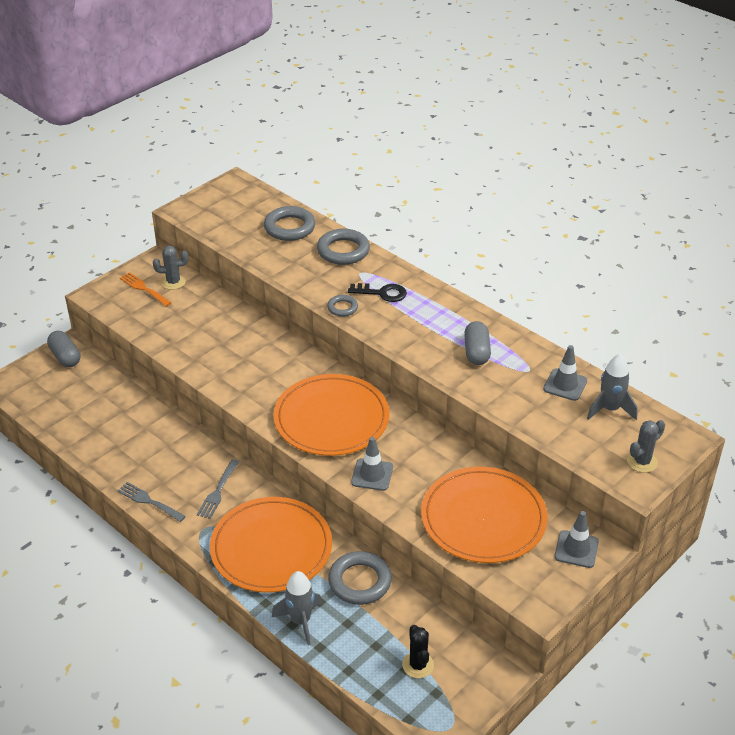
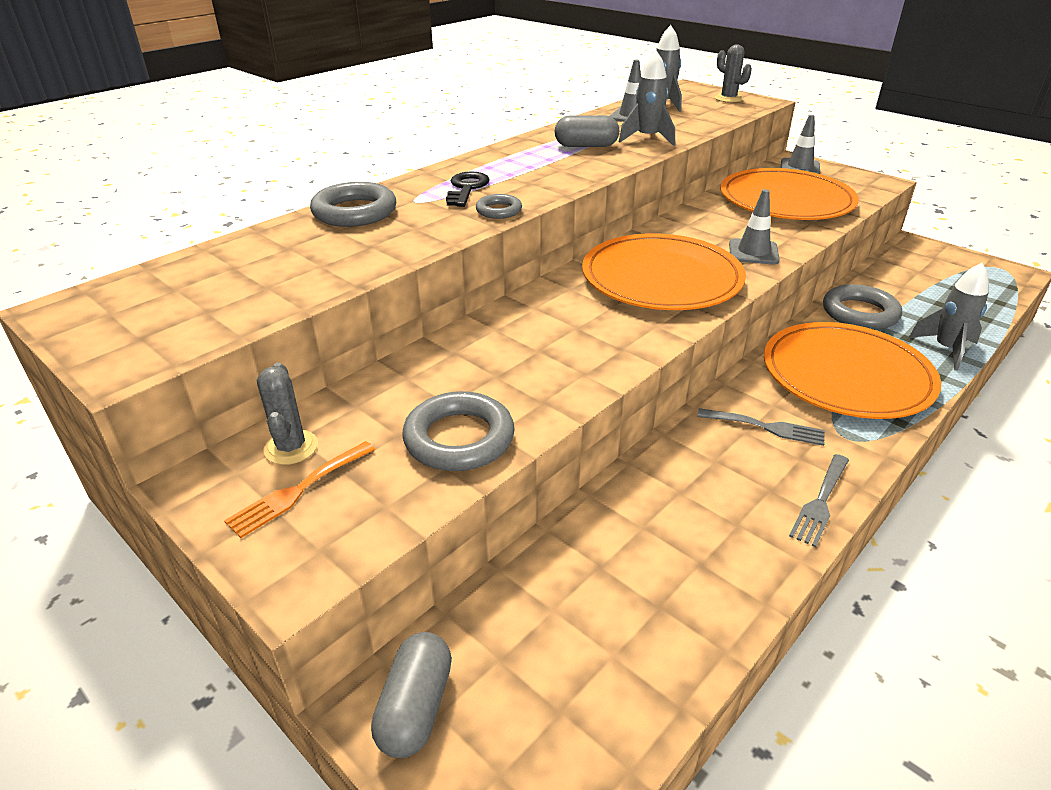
camera: 90 degrees left, 5 degrees down
(65, 357) = (415, 707): grey capsule -> grey capsule turned 45 degrees counterclockwise
(289, 227) = (266, 252): grey ring -> grey ring (459, 438)
(418, 665) = (944, 282): black cactus -> none
(499, 389) = (647, 138): none -> grey rocket

